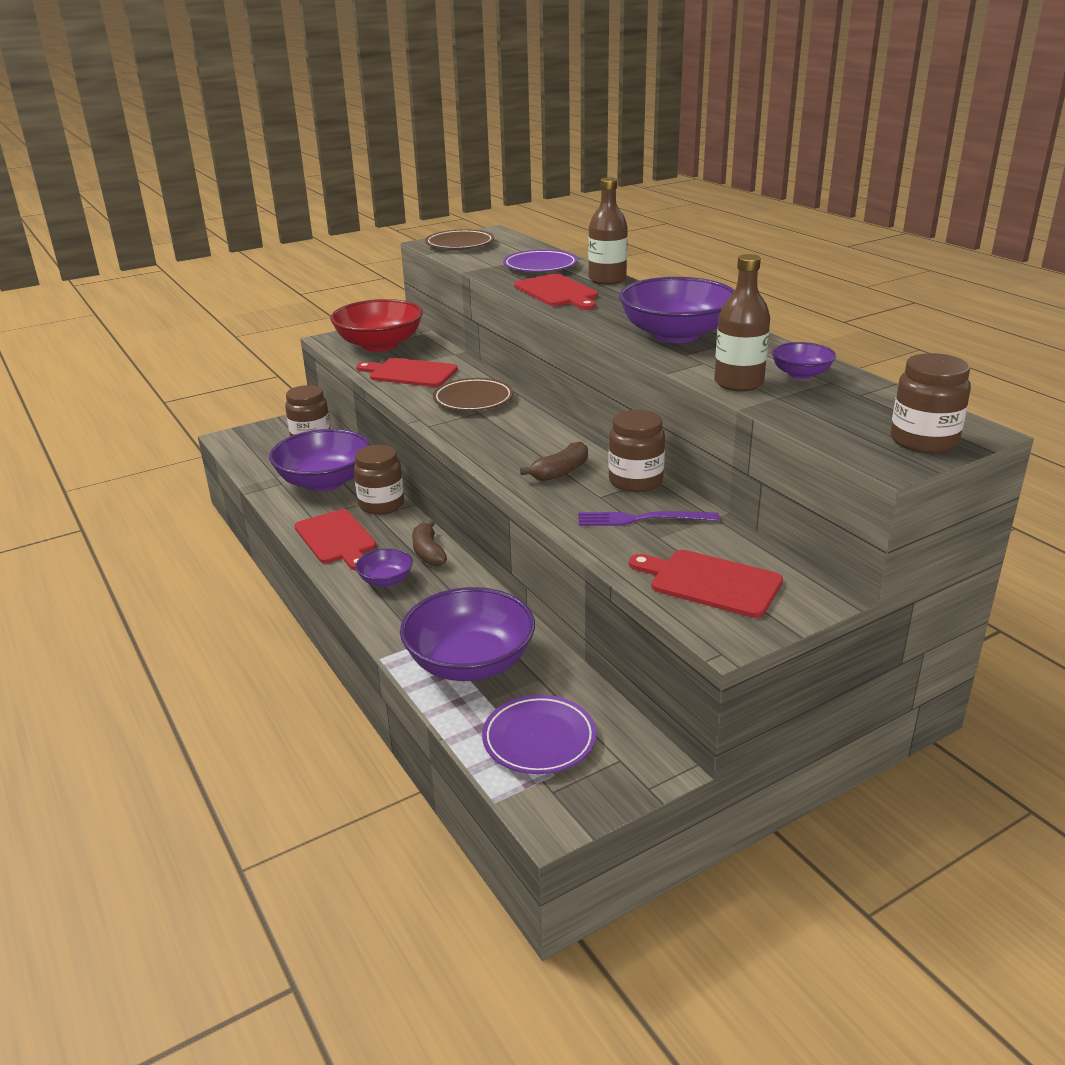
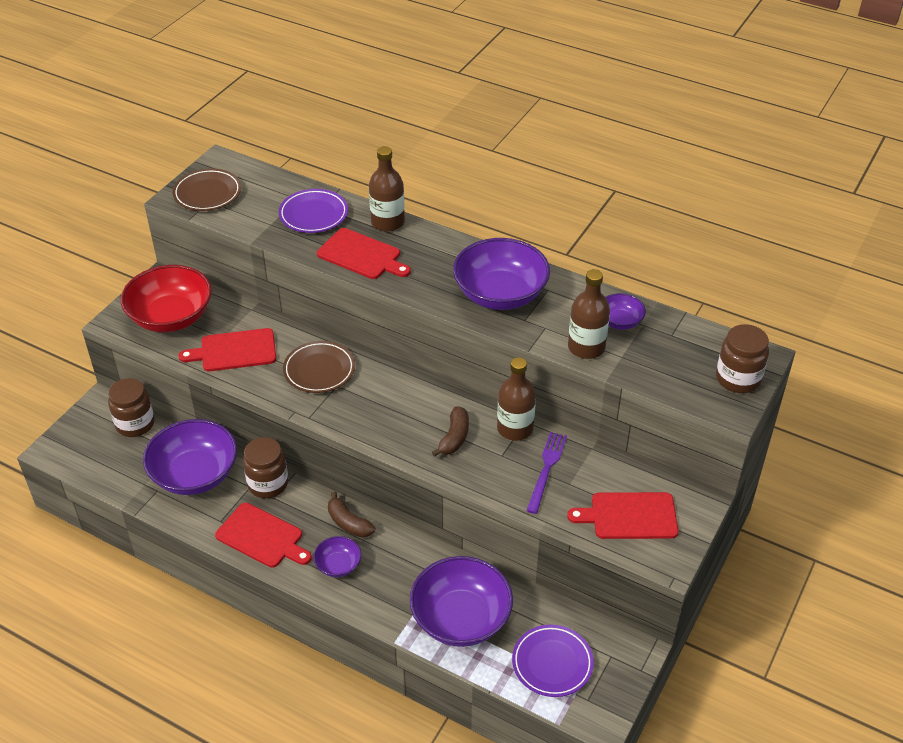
camera: 30 degrees left, 15 degrees up
(635, 481) = (515, 428): brown jar -> brown bottle
(642, 519) = (546, 469): purple fork -> purple fork turned 135 degrees clockwise

